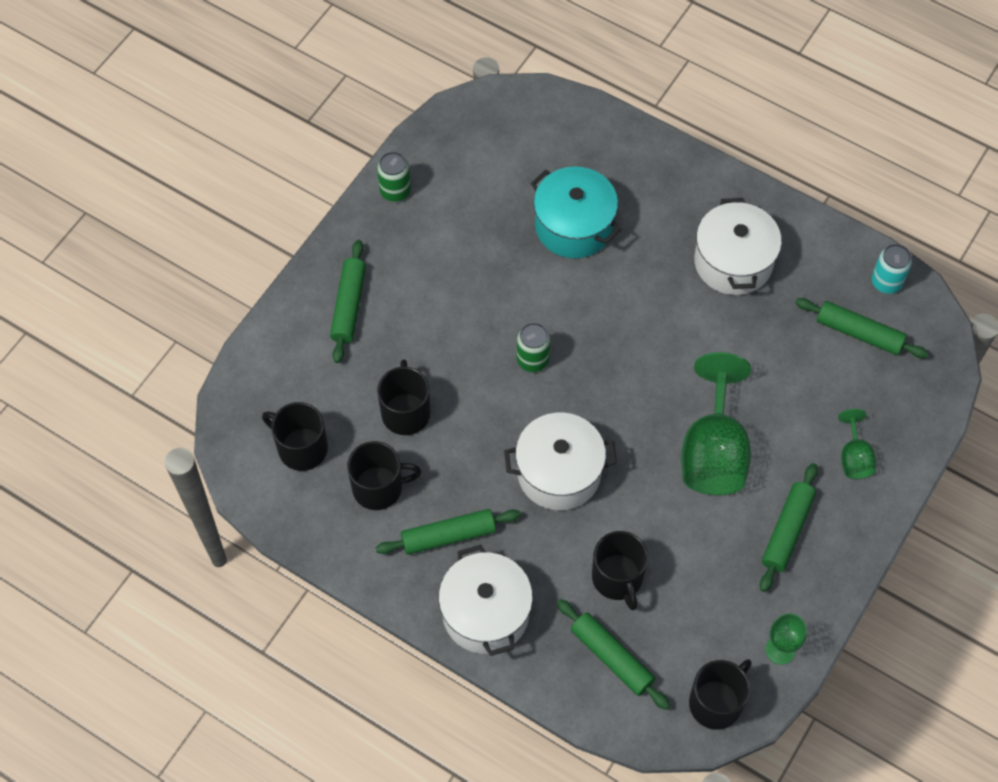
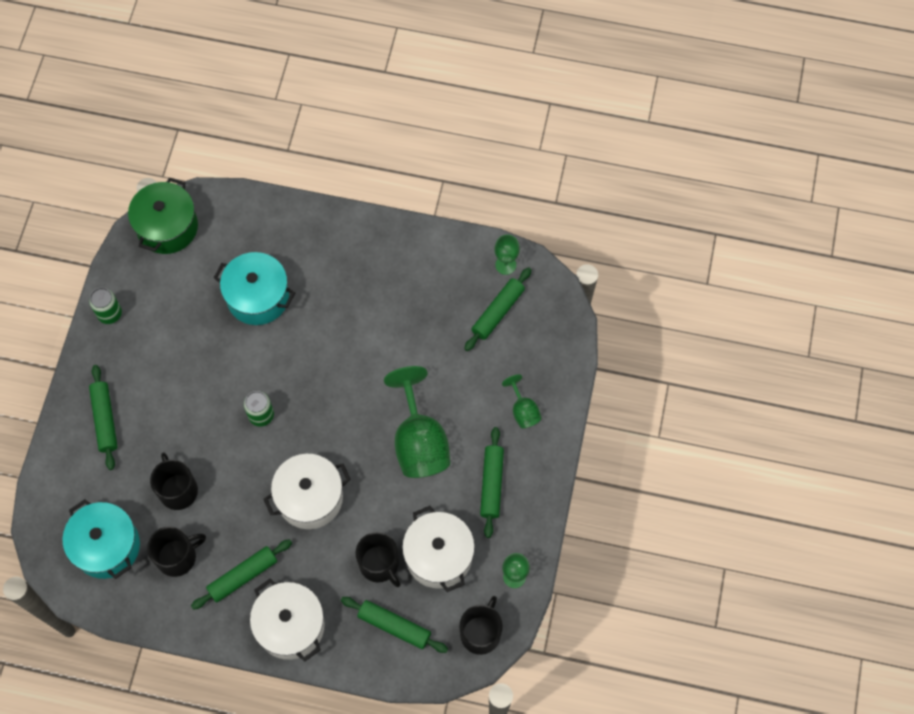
camera: 20 degrees left, 5 degrees up
(301, 448) = (107, 546): black mug -> turquoise pot
(494, 116) = (167, 227): none -> green pot
(733, 262) = (387, 286): white pot -> white pot (438, 556)
(859, 333) = (497, 312): green rolling pin -> green rolling pin turned 60 degrees counterclockwise
(886, 282) = (505, 265): turquoise can -> green goblet

